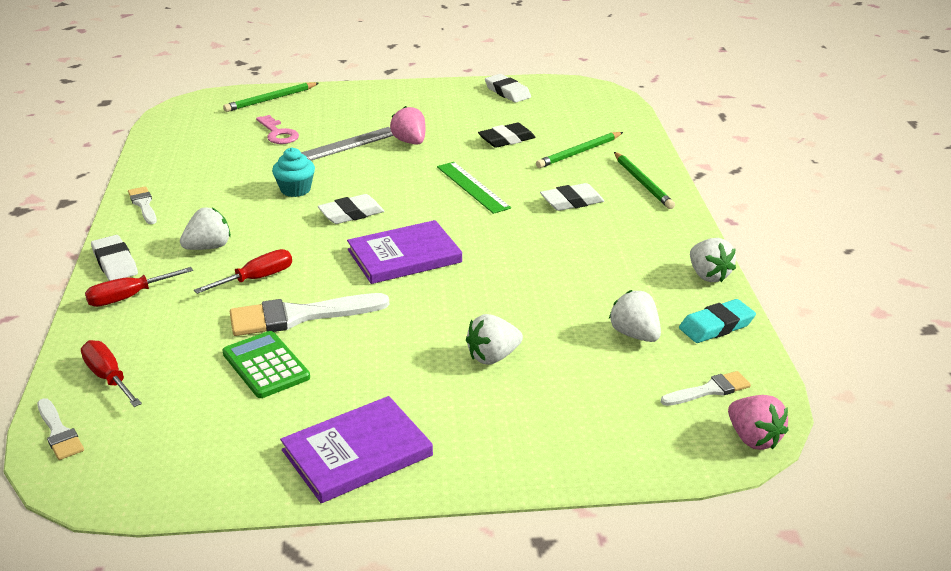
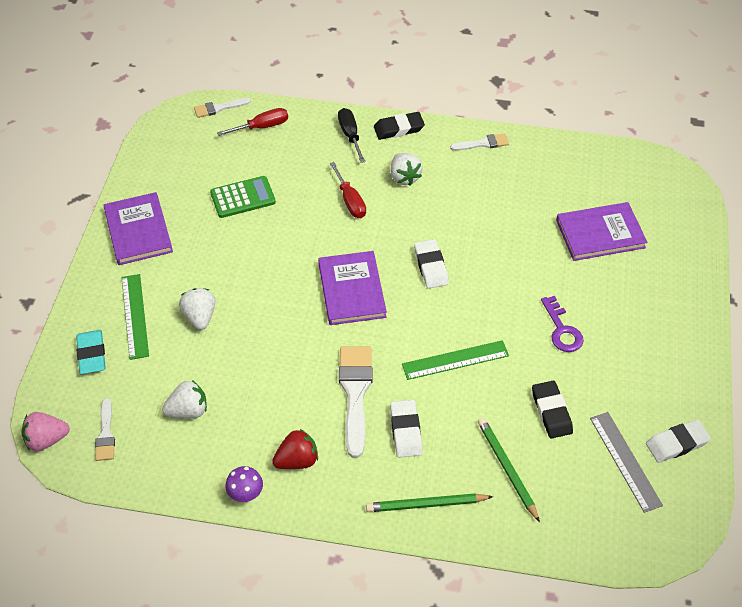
camera: 105 degrees right, 20 degrees up
(115, 263) = (398, 128): white eraser -> black eraser
(128, 297) = (350, 135): red screwdriver -> black screwdriver
(271, 99) = (682, 235): green pencil -> none
(278, 133) = (600, 234): pink key -> purple book
(295, 190) = (483, 235): turquoise cupcake -> none
(299, 316) = (292, 219): white brush -> white brush (355, 393)
(348, 144) = (567, 282): grey ruler -> grey ruler (625, 461)
(410, 142) = (562, 330): pink strawberry -> purple key
(518, 413) = (135, 316): none -> green ruler
(646, 253) = (297, 460): none -> red strawberry
(708, 275) = (246, 495): white strawberry -> purple mushroom
(716, 326) = (175, 470): turquoise eraser -> turquoise eraser (91, 354)

